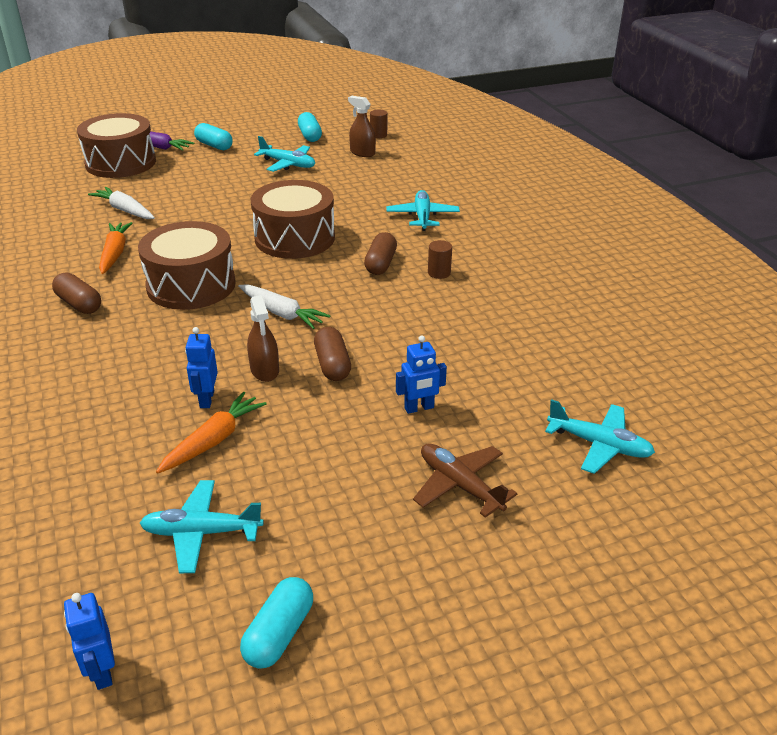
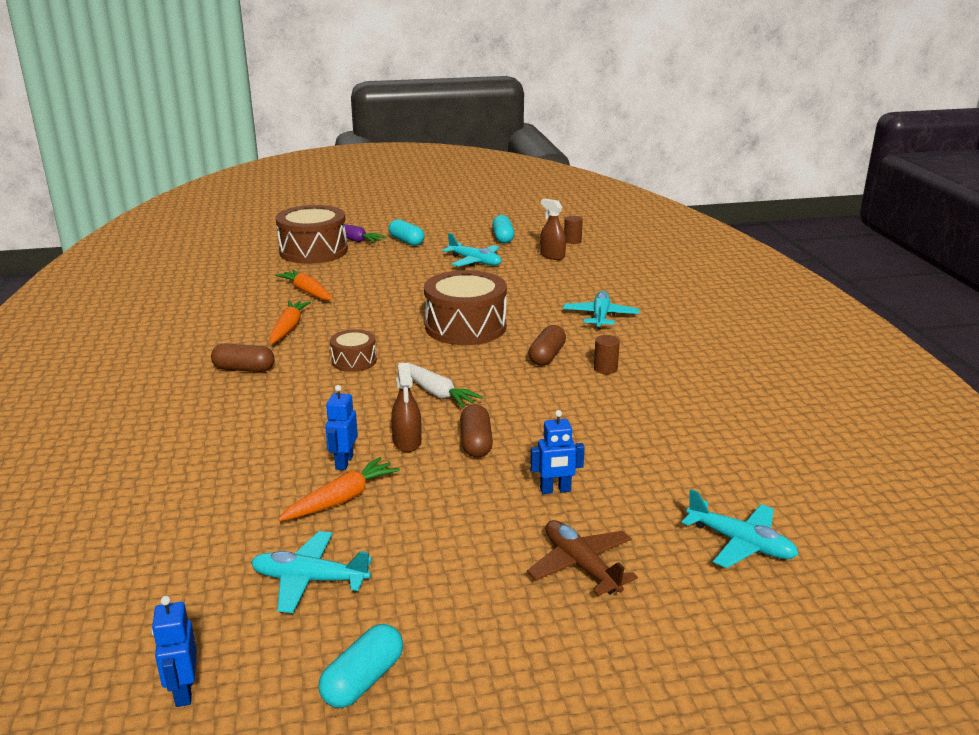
camera: 10 degrees right, 10 degrees down
(79, 304) = (244, 369): brown capsule -> brown capsule turned 45 degrees counterclockwise
(124, 210) = (307, 292): white carrot -> orange carrot
(191, 285) = (354, 361): brown drum -> brown drum, size x0.51

